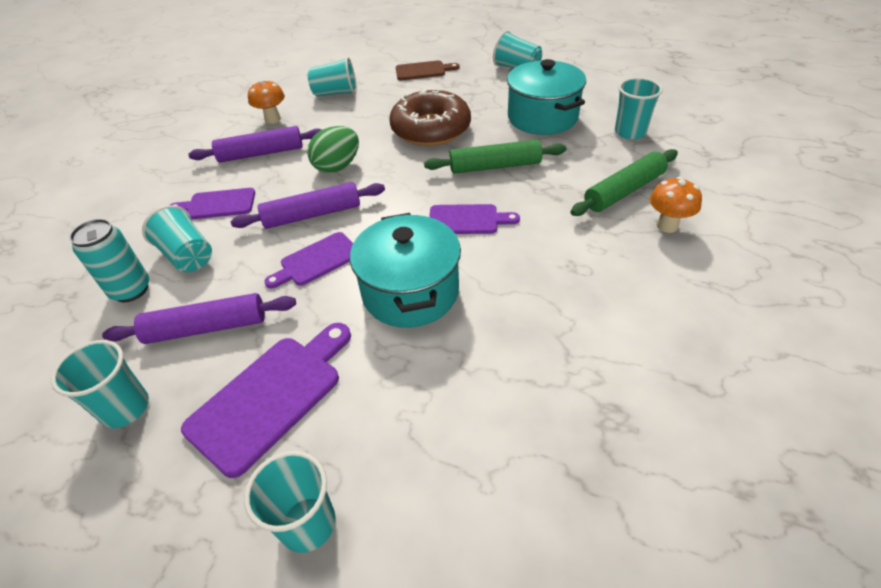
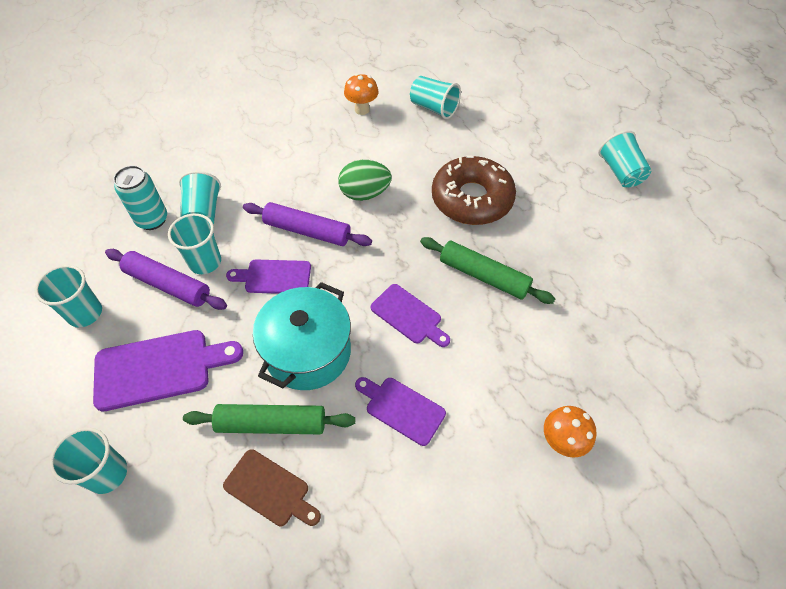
camera: 35 degrees right, 10 degrees up
(217, 204) = (256, 177): purple cutting board -> purple cutting board (401, 408)
(261, 153) = (324, 142): purple rolling pin -> none
(423, 71) = (531, 124): brown cutting board -> brown cutting board (270, 489)
(542, 117) = (581, 248): turquoise pot -> none
(624, 191) = (565, 380): green rolling pin -> green rolling pin (271, 424)
(630, 132) = (645, 320): turquoise cup -> turquoise cup (205, 262)

